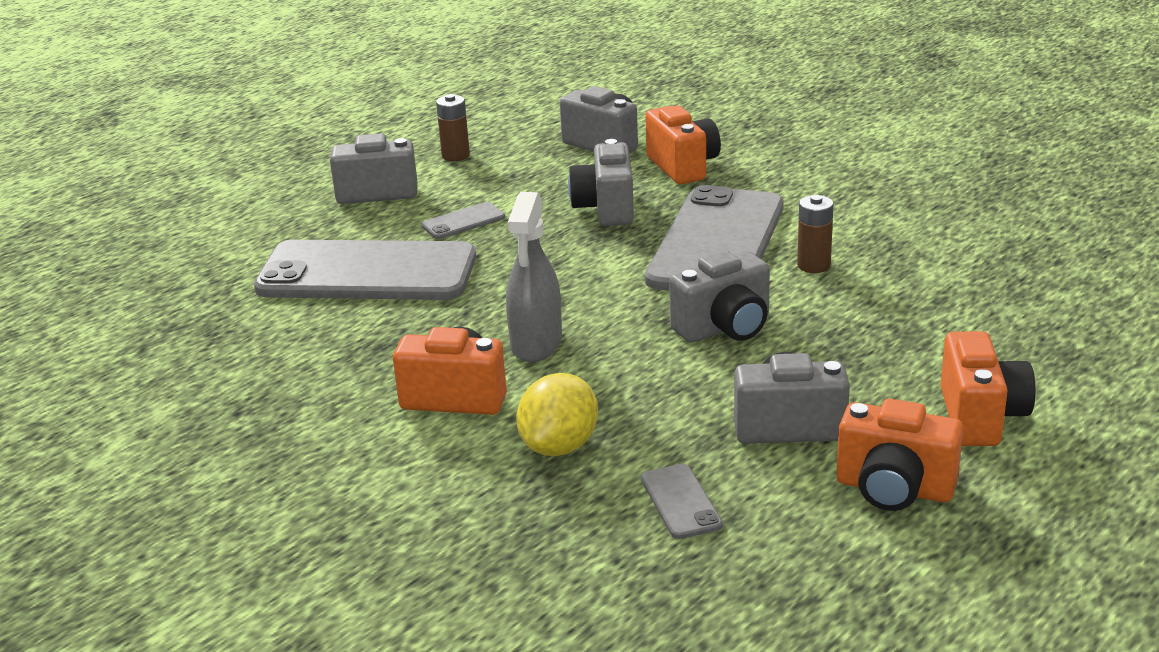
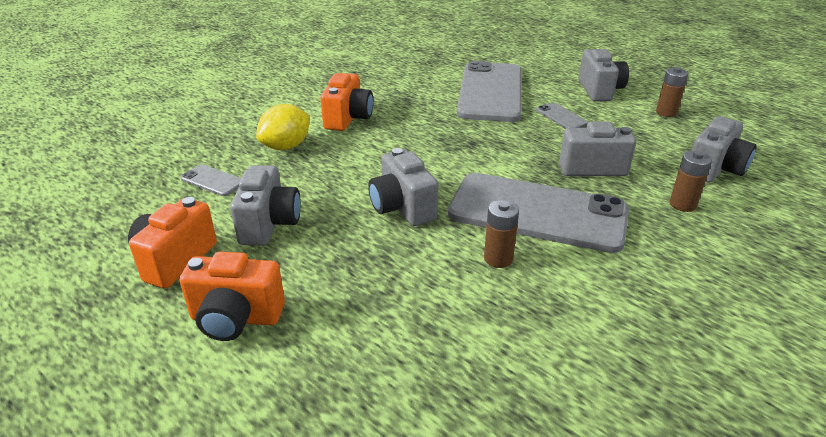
camera: 90 degrees right, 5 degrees up
(536, 344) = (398, 140): grey spray bottle -> none
(559, 446) = (286, 146): yellow lemon -> yellow lemon turned 75 degrees counterclockwise
(680, 502) = (213, 181): grey phone -> grey phone turned 45 degrees clockwise
(683, 167) = (682, 204): orange camera -> brown battery

